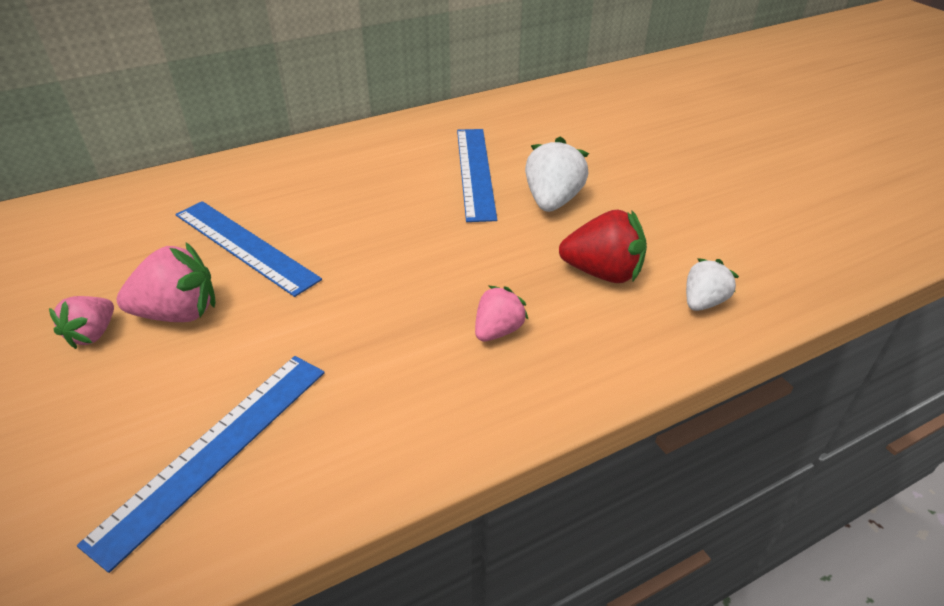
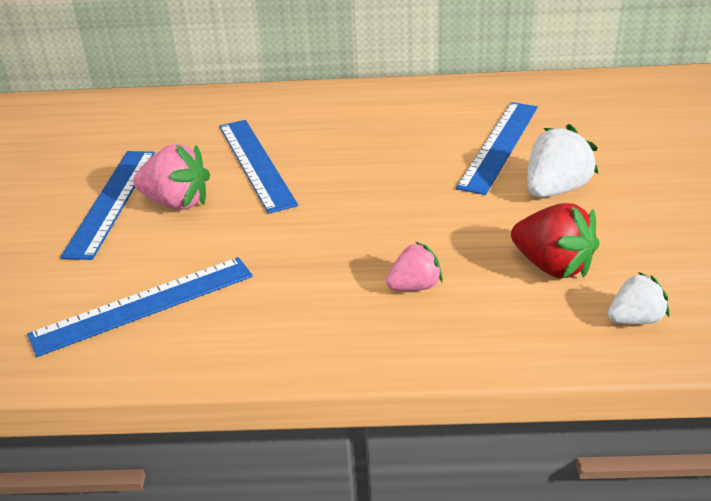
camera: 30 degrees right, 5 degrees down
(93, 334) = (111, 201): pink strawberry -> blue ruler

